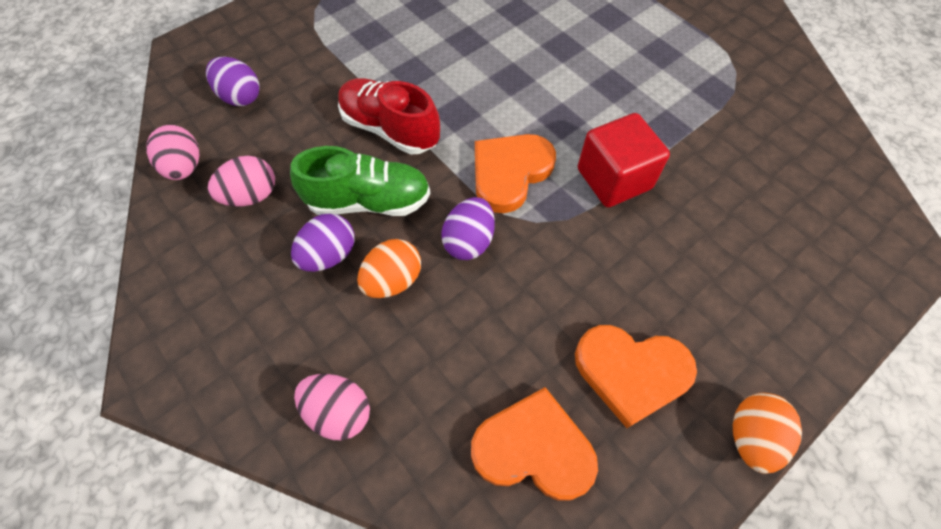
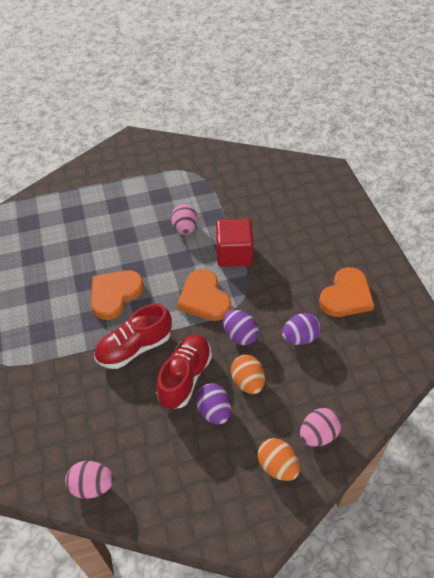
camera: 65 degrees left, 10 degrees down
(240, 97) = (46, 432): purple egg -> purple egg (299, 338)
(251, 196) = (143, 446): pink egg -> pink egg (185, 229)
(368, 201) = (185, 377): green shoe -> red shoe
(533, 448) = (369, 351): orange heart -> orange heart (115, 295)
(751, 436) = (392, 267): orange egg -> orange egg (277, 466)

